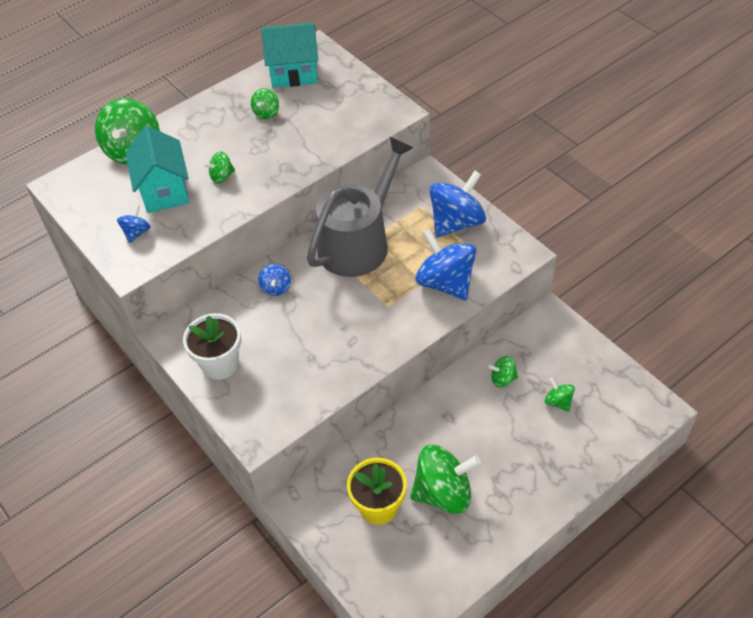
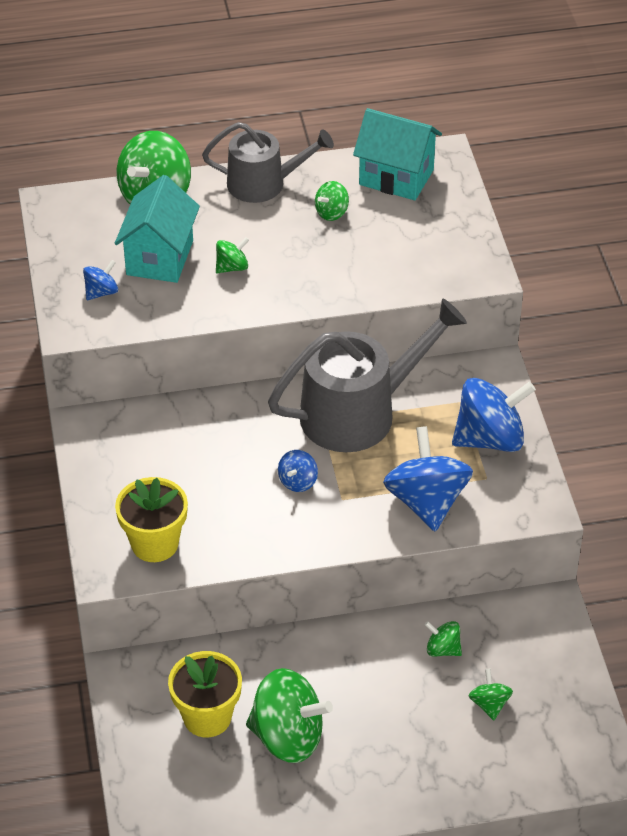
camera: 25 degrees right, 5 degrees down
(206, 112) = (263, 183): none -> grey watering can
(220, 364) = (117, 478): white flower pot -> none
(222, 176) = (232, 267): green spinning top -> green spinning top turned 150 degrees clockwise
(276, 288) = (231, 423): blue spinning top -> blue spinning top (298, 482)
(278, 399) = (154, 544): none -> yellow flower pot

